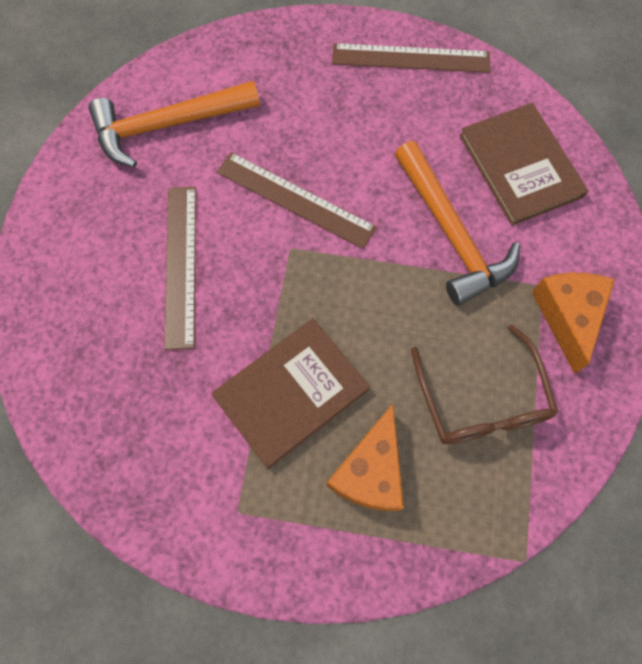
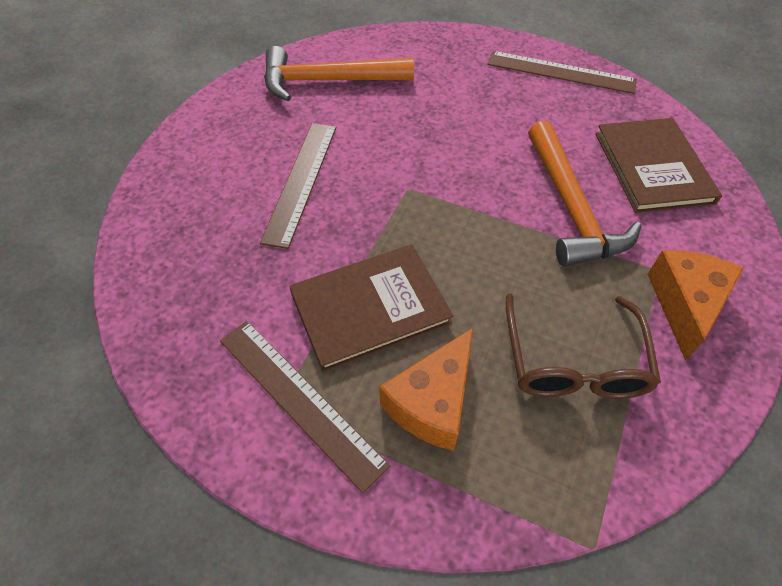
camera: 15 degrees right, 15 degrees down
(295, 200) = (424, 153): brown ruler -> brown ruler (299, 400)

